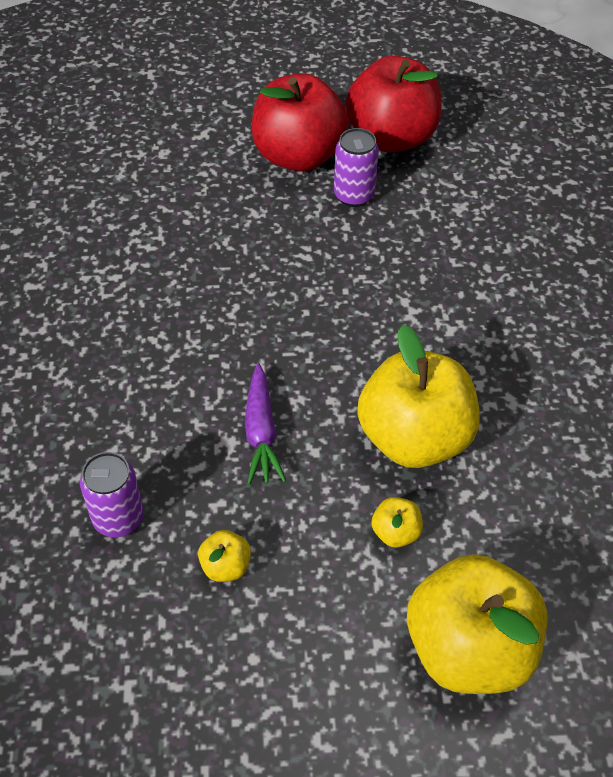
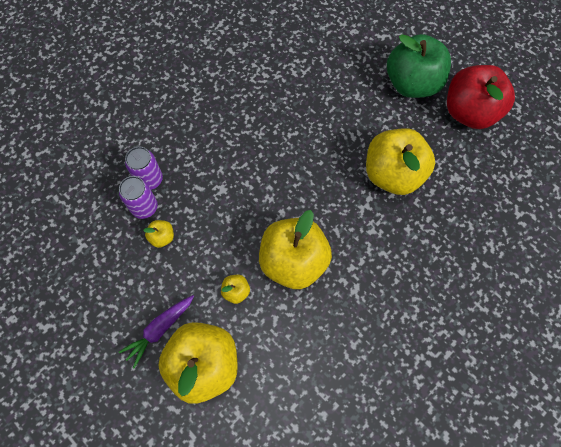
camera: 50 degrees right, 15 degrees up
(261, 432) = (238, 197): purple carrot -> purple carrot (159, 330)
(298, 156) = (412, 84): red apple -> green apple
(353, 195) = (412, 126): purple can -> purple can (144, 207)
(396, 257) = (393, 174): none -> yellow apple

